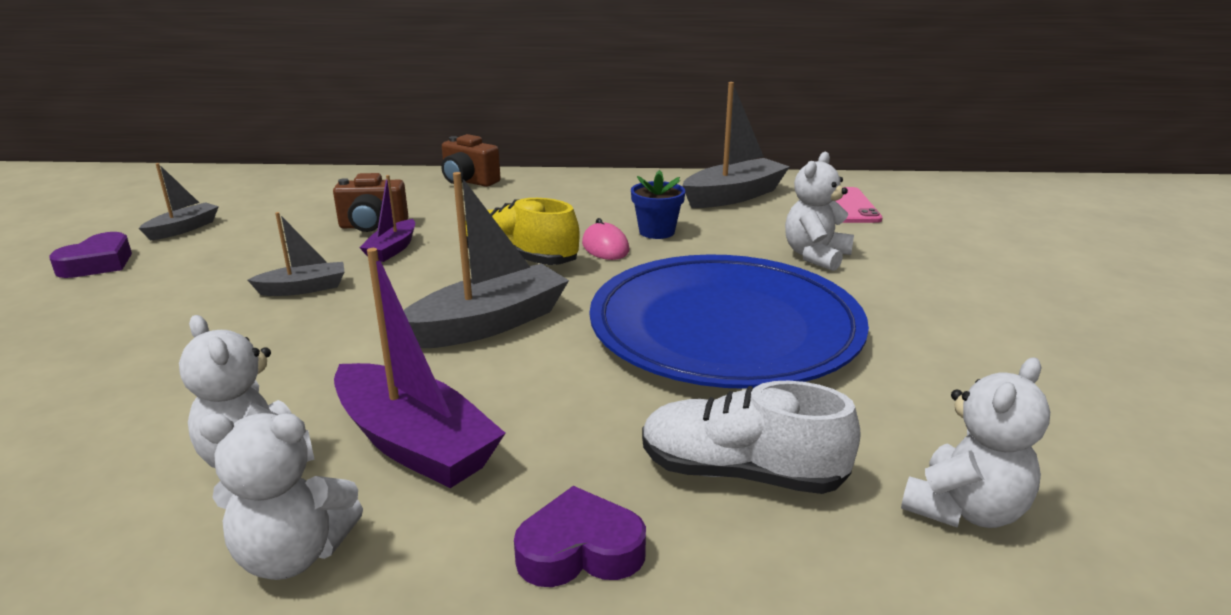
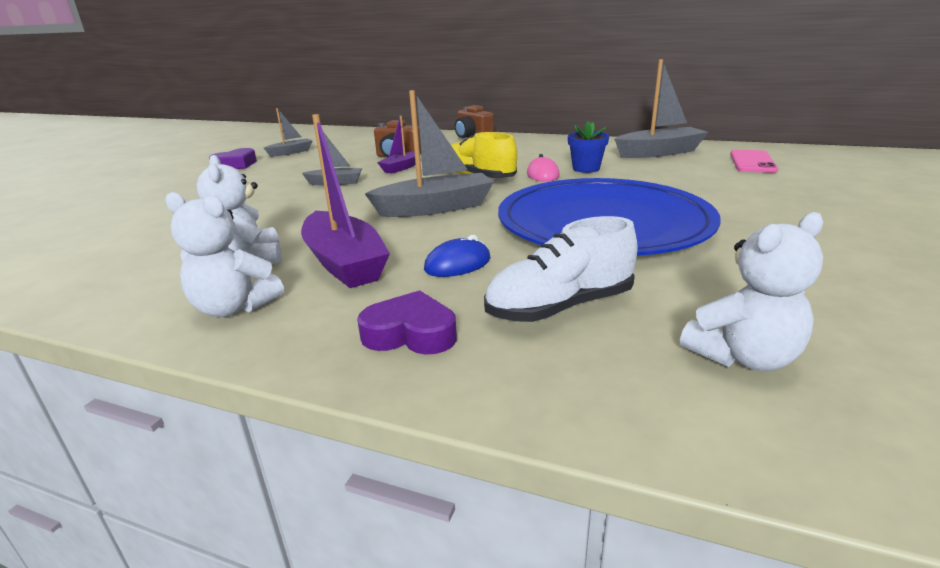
camera: 20 degrees right, 0 degrees up
(577, 422) = (457, 264): none -> blue mouse
(741, 473) = (560, 307): white shoe -> white shoe turned 60 degrees counterclockwise
(816, 256) = (705, 189): white teddy bear -> none

